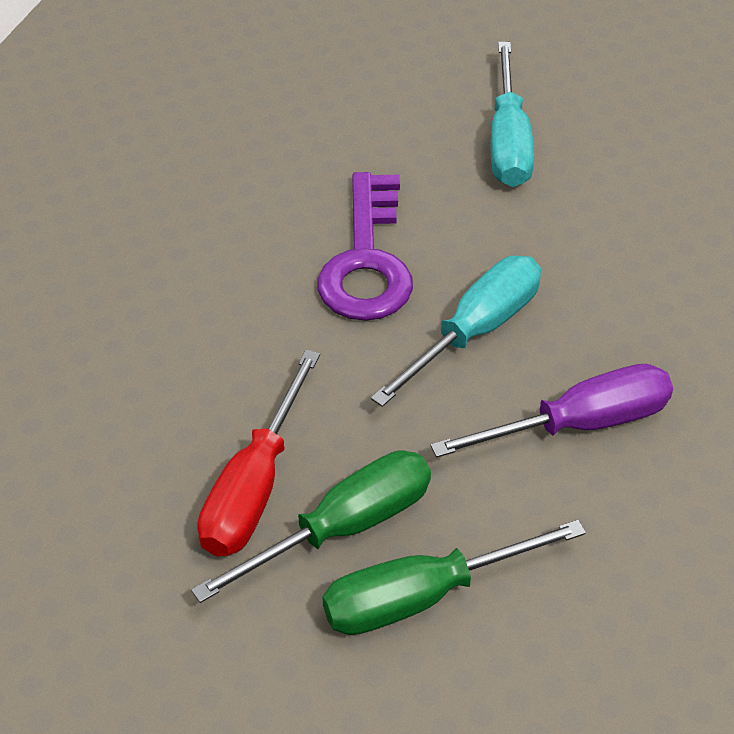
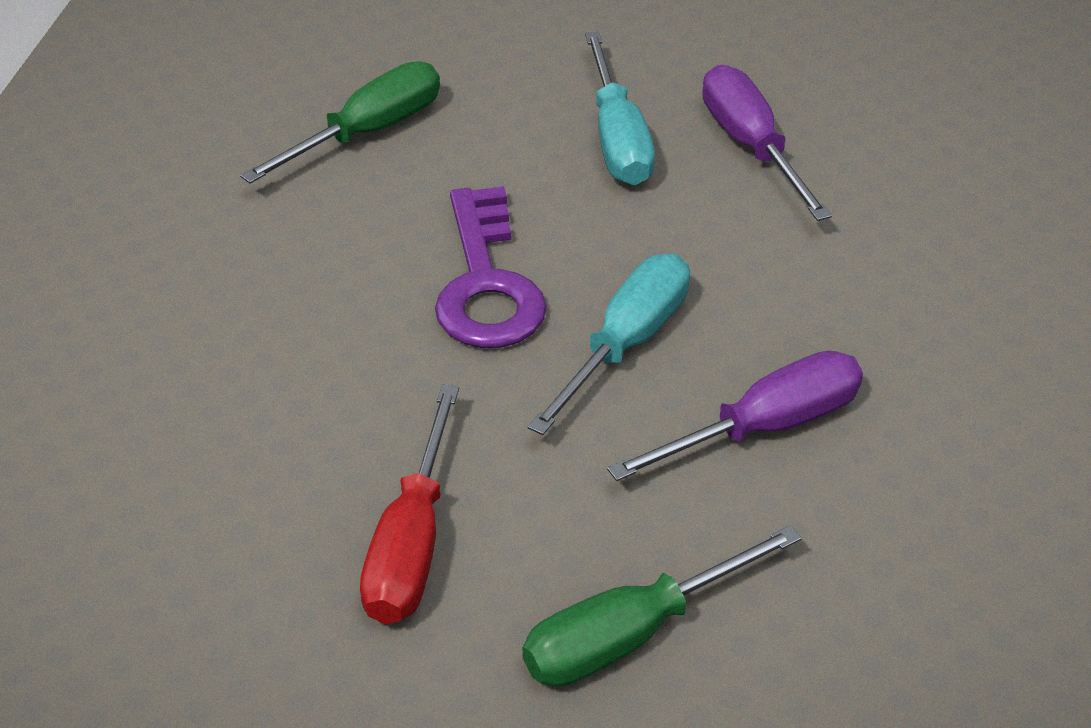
camera: 10 degrees left, 5 degrees down
(342, 527) = (523, 574): green screwdriver -> green screwdriver (367, 132)
(624, 162) = (751, 147): none -> purple screwdriver

